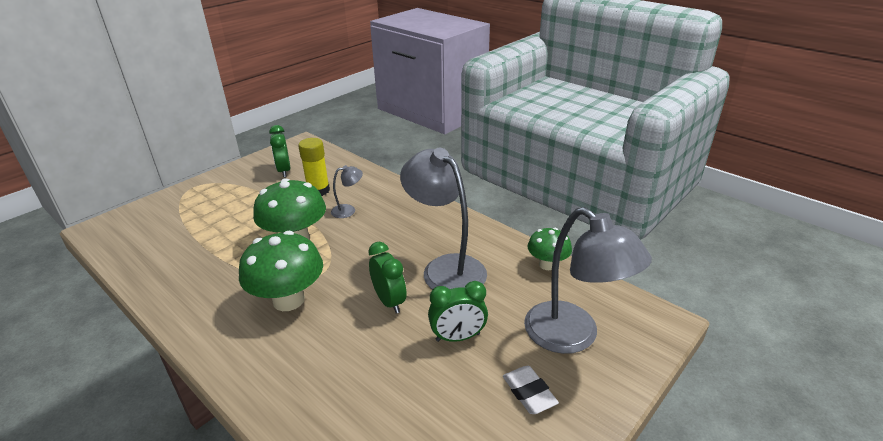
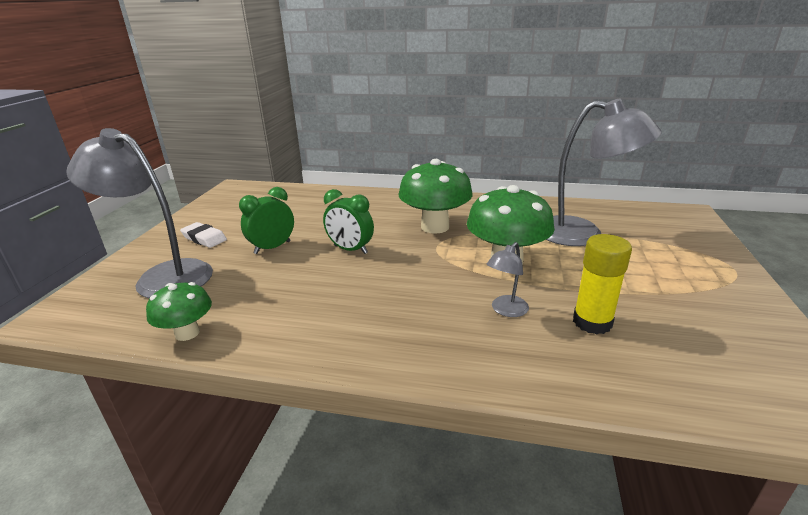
camera: 150 degrees right, 5 degrees down
(284, 171) = (705, 334): green clock -> none
(445, 268) = (316, 289): grey lamp -> grey lamp (583, 234)

